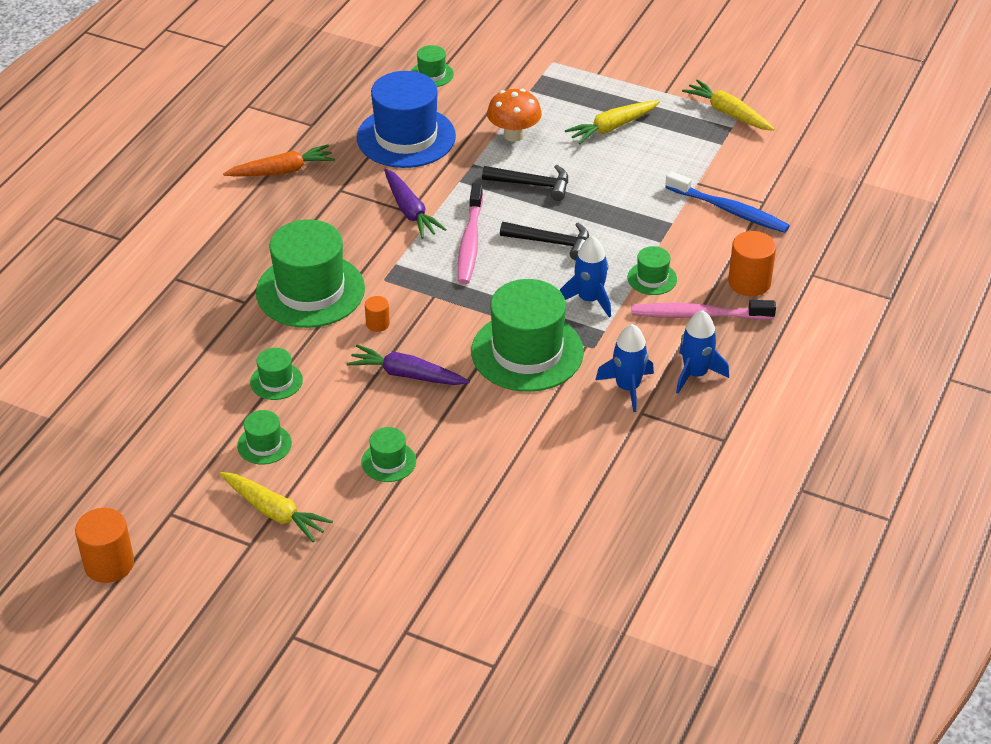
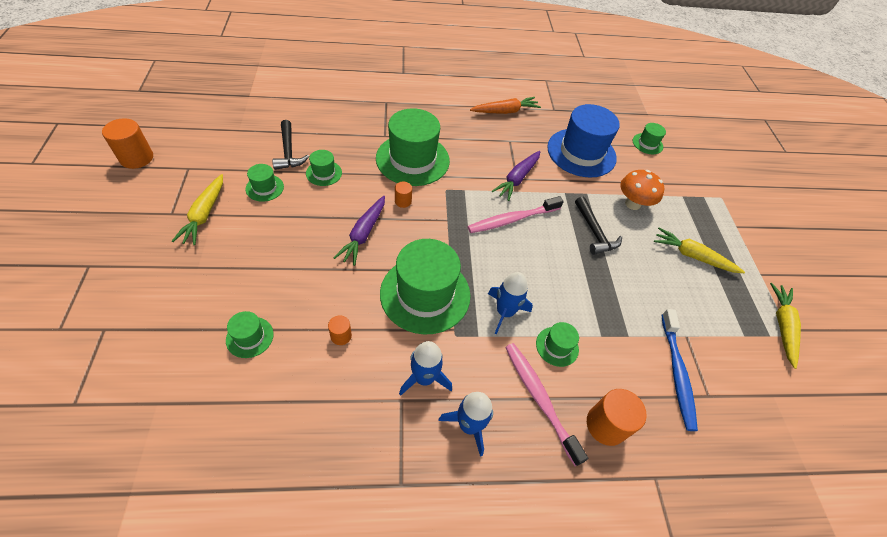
camera: 55 degrees right, 10 degrees up
(282, 171) = (505, 111): orange carrot -> orange carrot turned 60 degrees counterclockwise
(388, 461) = (274, 255): green hat -> green hat (250, 337)
(407, 375) = (363, 234): purple carrot -> purple carrot turned 150 degrees counterclockwise
(539, 435) = (341, 336): none -> orange cylinder
(552, 242) = (546, 265): black hammer -> black hammer (288, 152)

